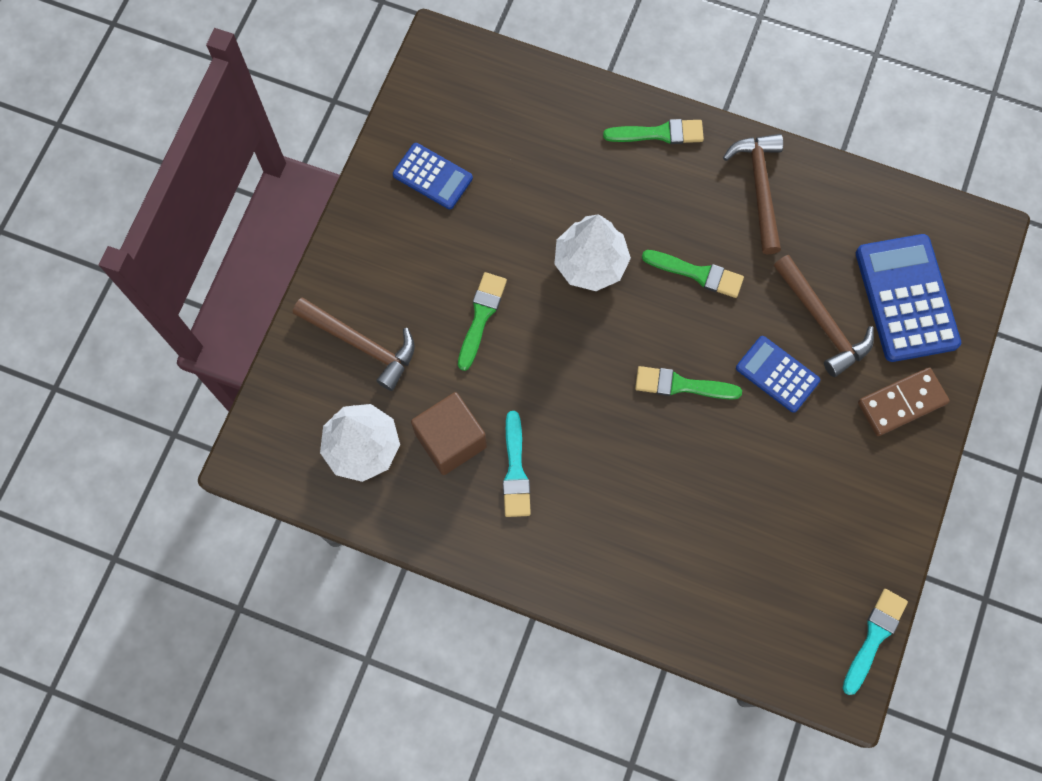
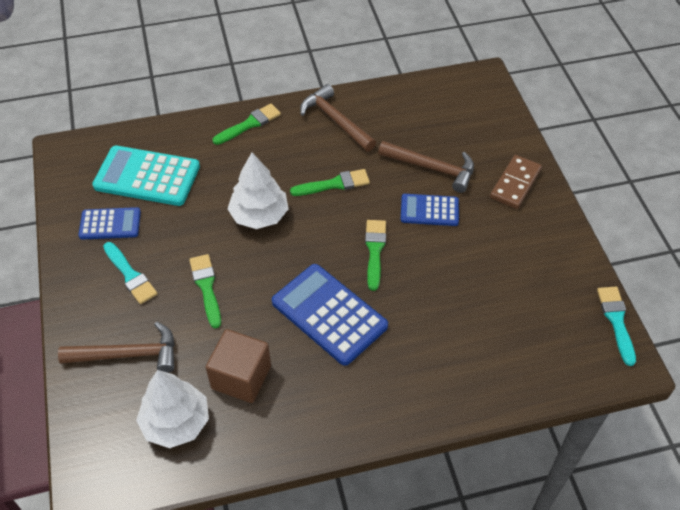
camera: 35 degrees left, 20 degrees down
(505, 138) = (147, 176): none -> turquoise calculator
(515, 471) = (303, 368): turquoise brush -> turquoise brush (130, 275)
(681, 385) = (374, 250): green brush -> green brush turned 120 degrees clockwise
(906, 298) = (470, 130): blue calculator -> blue calculator (329, 314)

